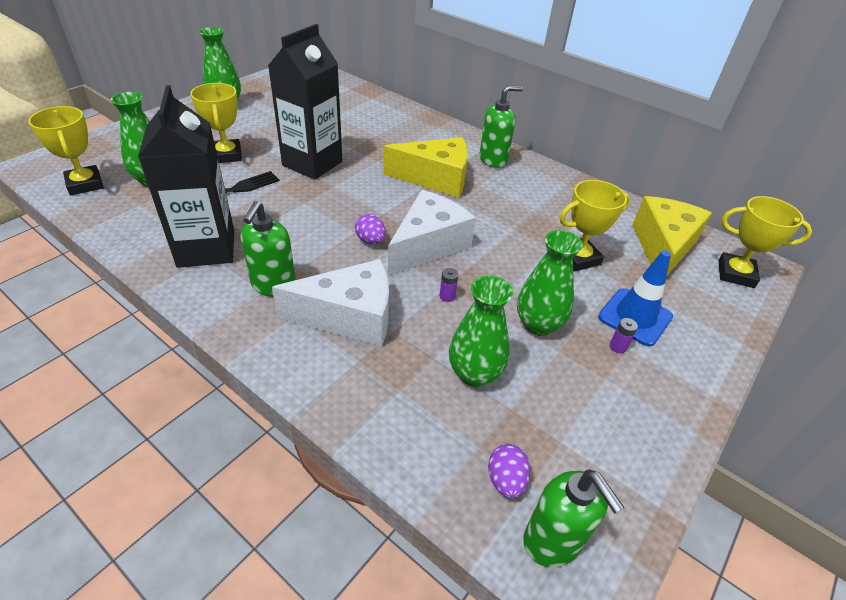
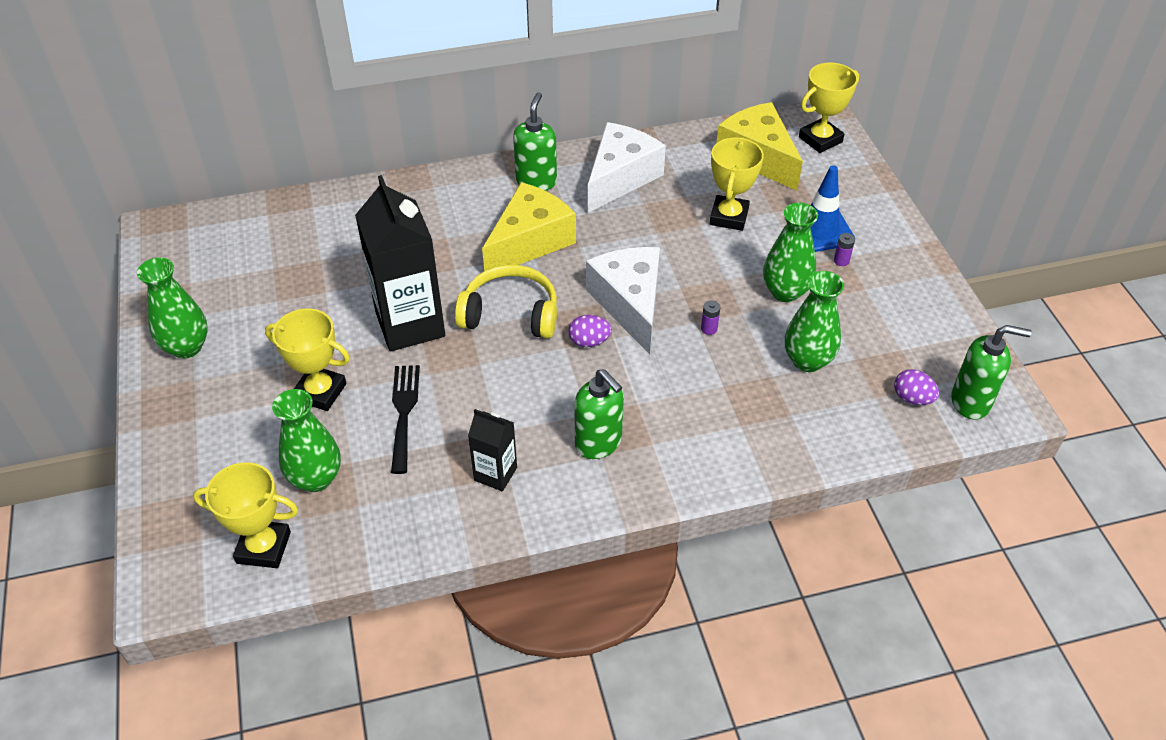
camera: 50 degrees left, 5 degrees up
(206, 248) = (495, 474): black carton -> black carton, size x0.51
(350, 317) = (684, 406): white cheese -> white cheese (620, 178)
(361, 197) = (510, 314): none -> yellow headphones

